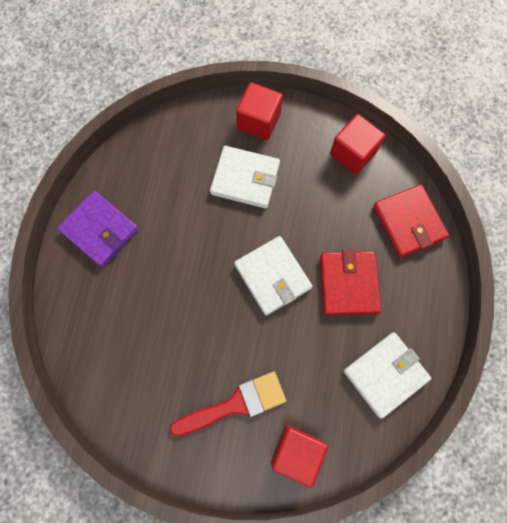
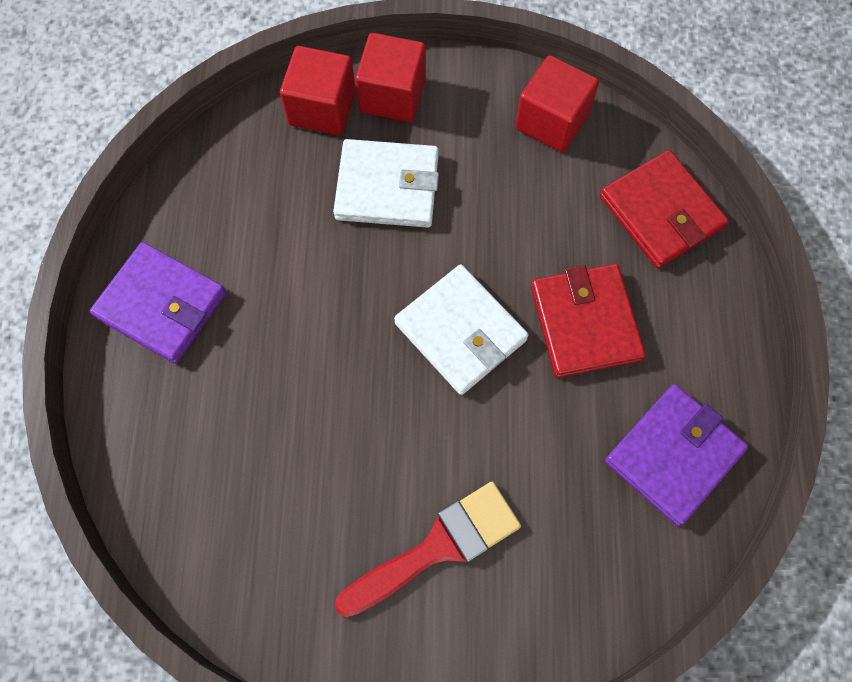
camera: 10 degrees left, 5 degrees down
(296, 452) = (553, 606): red cube -> red cube (322, 108)
(385, 374) = (673, 455): white wallet -> purple wallet

